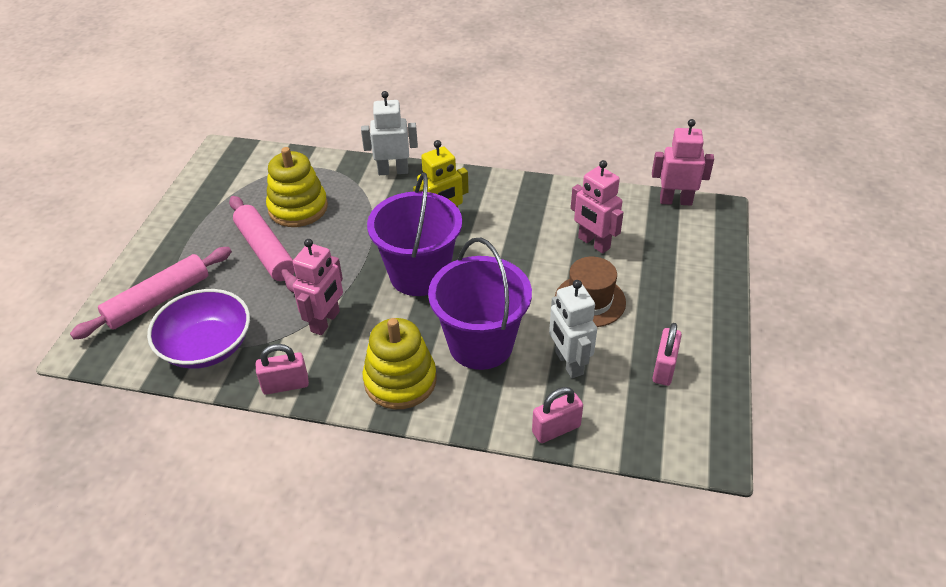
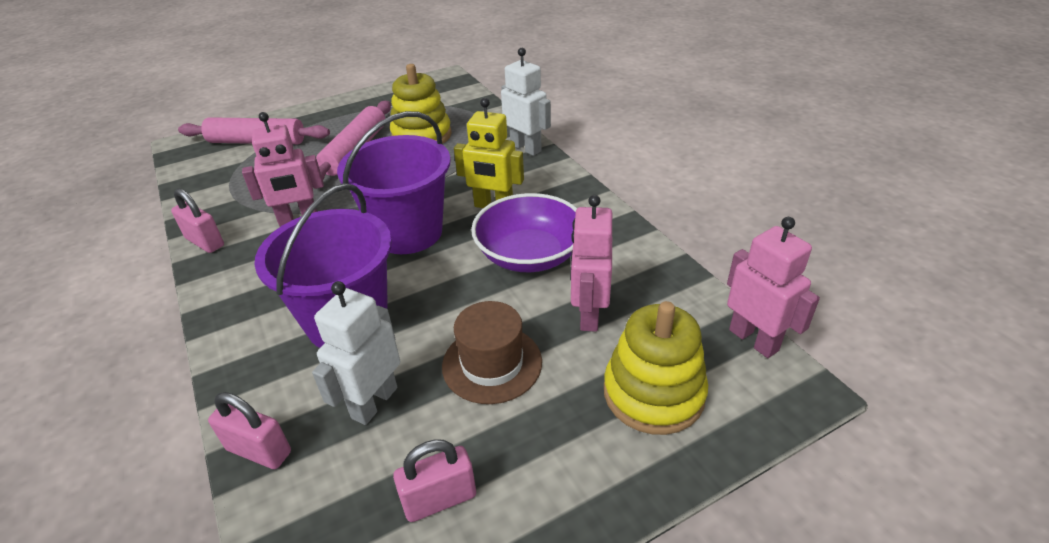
camera: 50 degrees right, 5 degrees down
(207, 346) = (223, 185): purple bowl -> purple bowl (529, 255)
(400, 380) = (255, 299): yellow stacking toy -> yellow stacking toy (653, 393)

